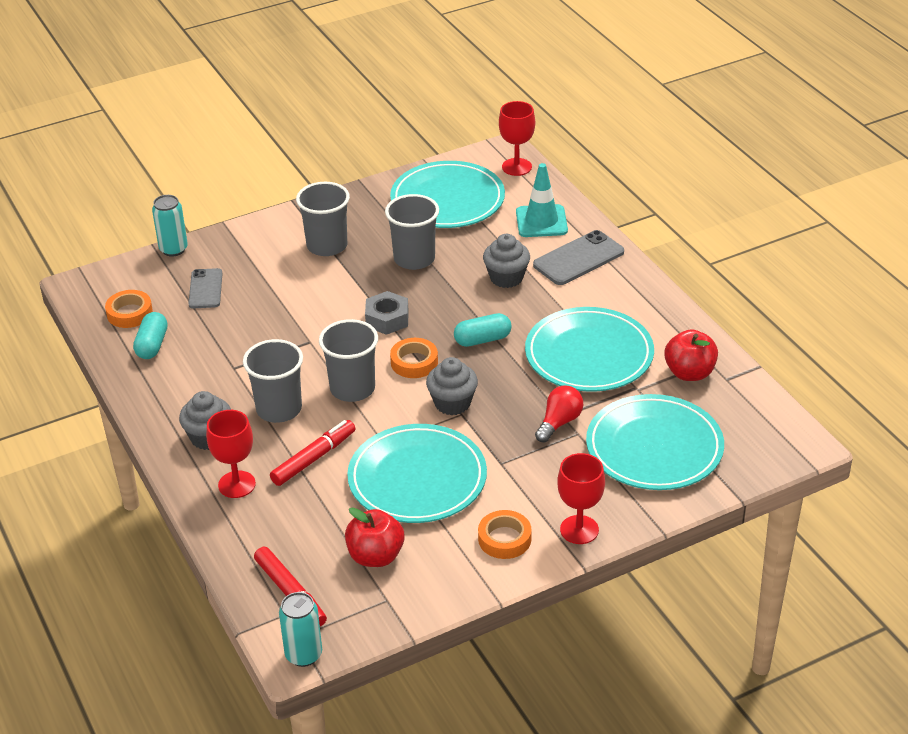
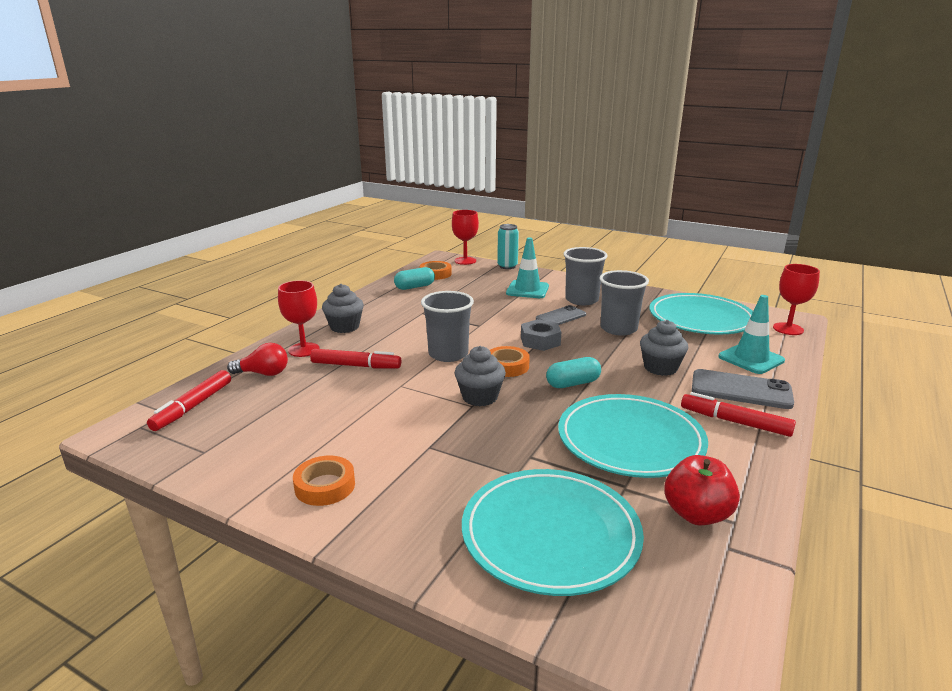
camera: 55 degrees right, 15 degrees down
(205, 289) = (485, 283): grey phone -> grey phone (561, 317)
(259, 268) = (527, 290): none -> turquoise traffic cone
(279, 409) = (397, 338): grey cup -> none
(303, 655) = (117, 436): turquoise can -> none
(375, 556) = (258, 428): red apple -> none
(417, 479) = (370, 413): turquoise plate -> none
(482, 340) = (573, 383): turquoise capsule -> turquoise capsule turned 60 degrees counterclockwise
(559, 422) = (518, 458): red light bulb -> red light bulb (263, 373)
(579, 530) = (373, 529): red goblet -> red goblet (465, 261)
(614, 290) = (735, 422): none -> red marker

